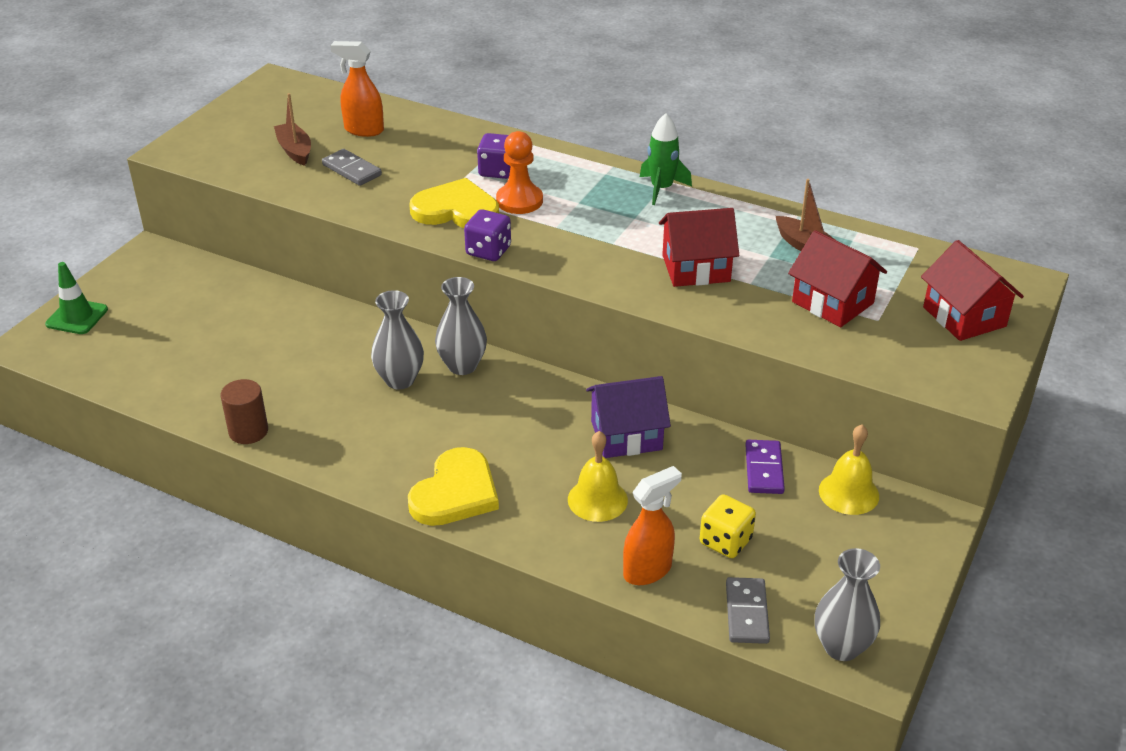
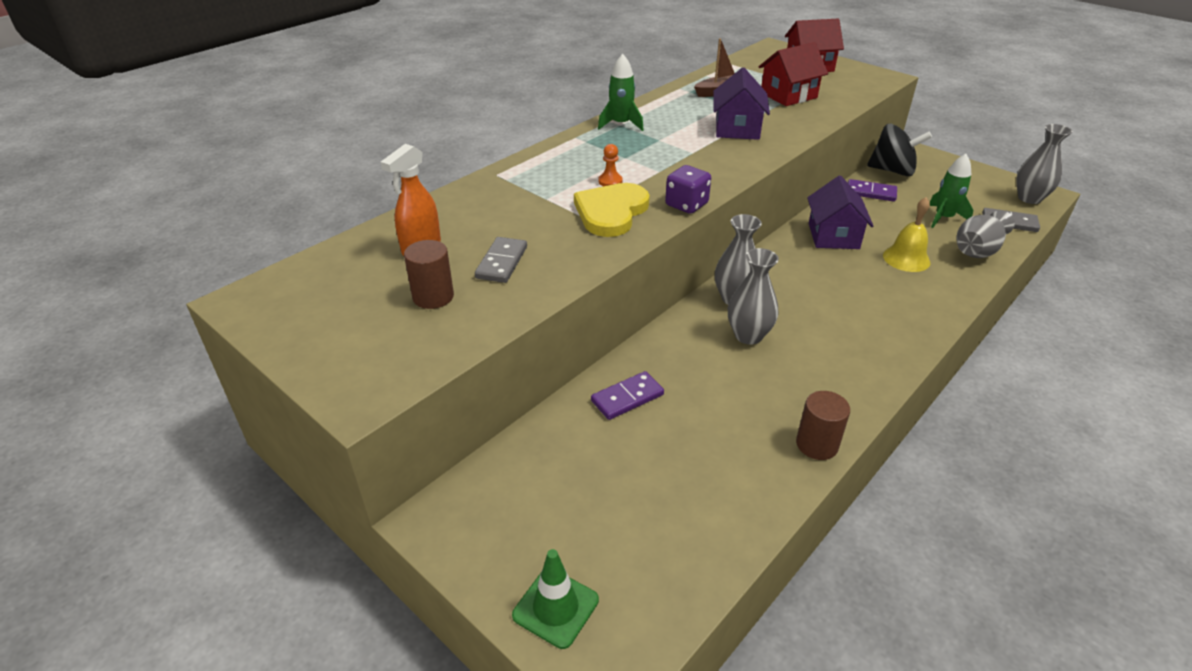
camera: 75 degrees left, 0 degrees up
(291, 317) = (627, 398): none -> purple domino
(295, 150) = (433, 297): brown boat -> brown cylinder
(351, 170) = (502, 262): grey domino -> grey domino turned 45 degrees counterclockwise
(455, 492) = (903, 322): yellow heart -> none
(497, 171) = (553, 185): purple dice -> none
(519, 201) = (610, 181): orange pawn -> orange pawn, size x0.56
(648, 570) = (977, 250): orange spray bottle -> grey vase
(696, 268) = (737, 129): red house -> purple house
(725, 541) = (943, 218): yellow dice -> green rocket
(848, 493) = (892, 171): yellow bell -> black spinning top

